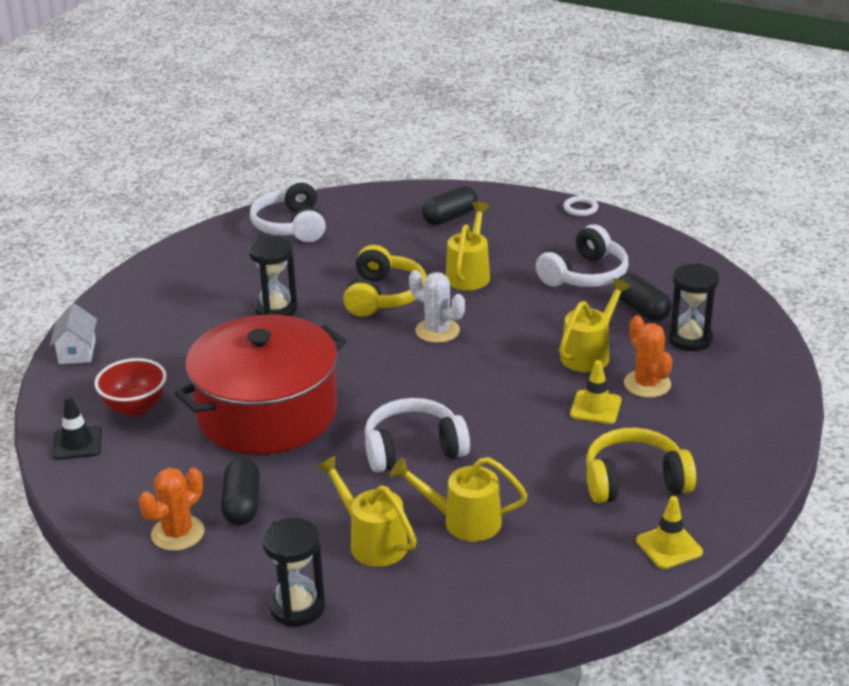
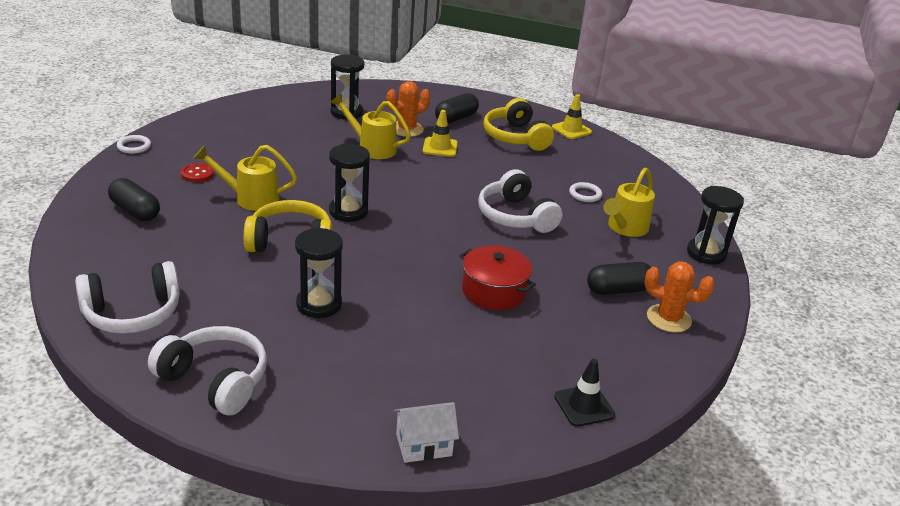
camera: 105 degrees left, 0 degrees up
(135, 407) = (513, 375): red bowl -> none
(267, 413) = (494, 291): red pot -> red pot, size x0.50
(437, 331) = (348, 211): white cactus -> black hourglass
(463, 521) = (585, 194): yellow watering can -> white ring
(522, 244) = (197, 174): none -> red button
(585, 275) = (254, 147): white headphones -> white headphones (215, 380)
(641, 309) = (307, 127): black capsule -> black capsule (456, 118)

